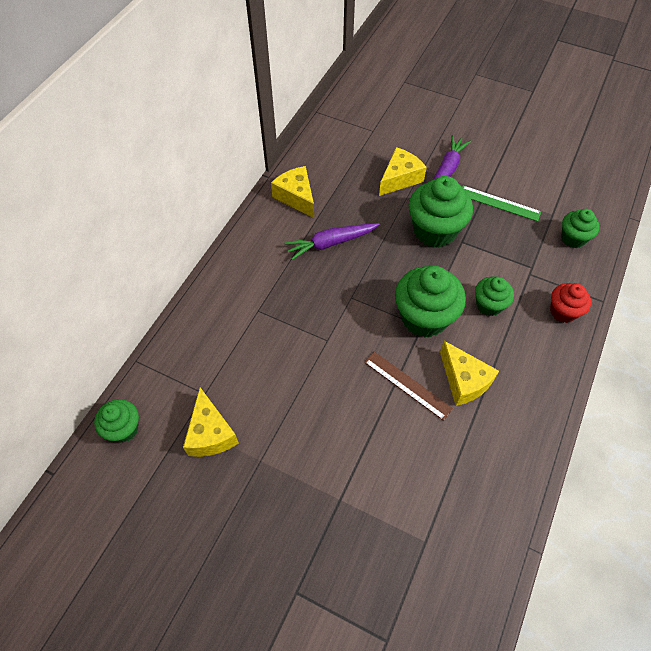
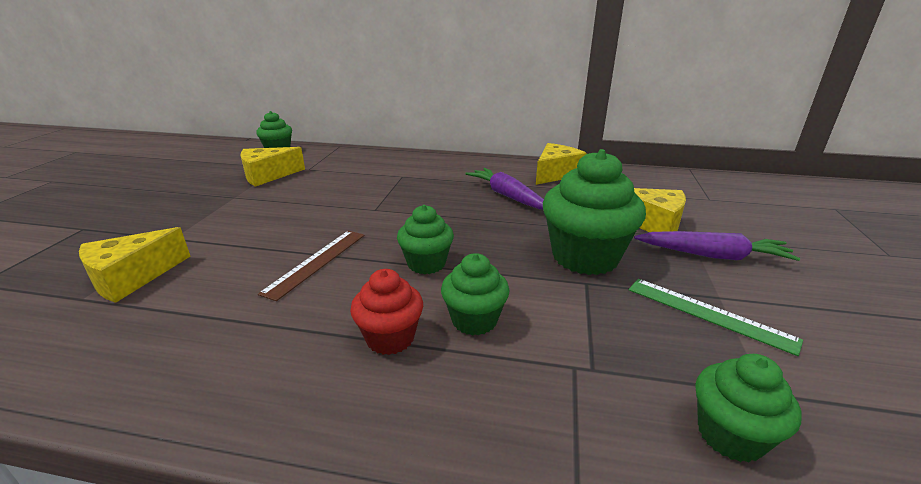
camera: 75 degrees right, 30 degrees down
(424, 318) = (426, 264): green cupcake -> green cupcake, size x0.57
(463, 380) = (324, 307): yellow cheese -> yellow cheese (132, 278)
(499, 203) = (708, 314): green ruler -> green ruler turned 60 degrees counterclockwise
(563, 311) = (505, 427): red cupcake -> red cupcake (390, 338)

